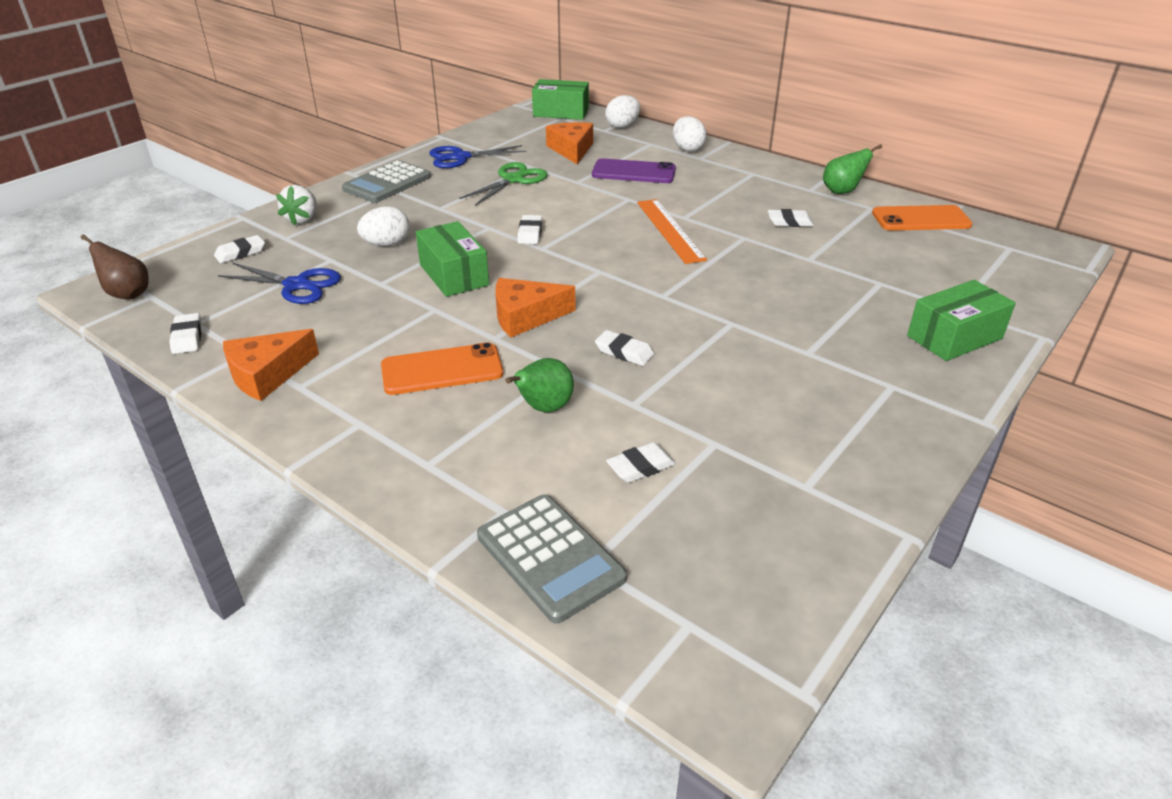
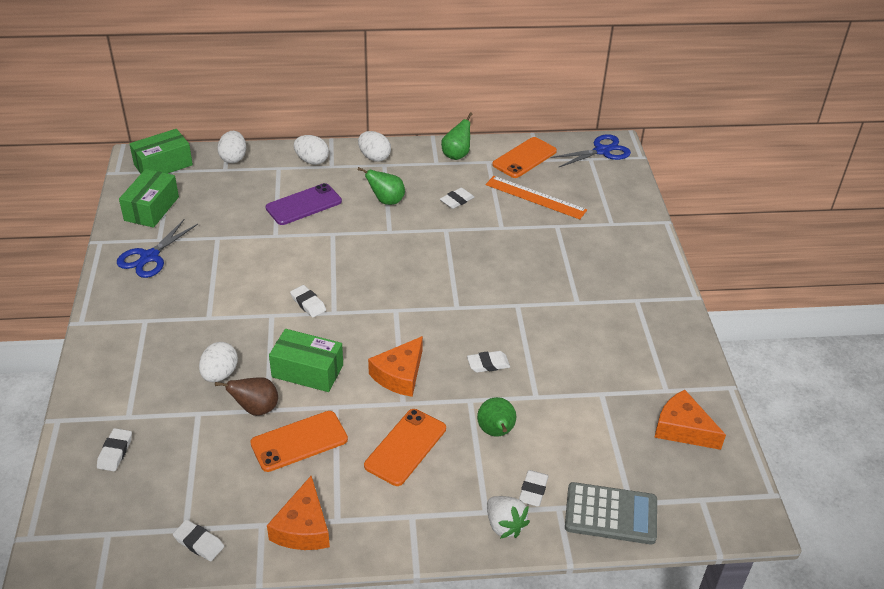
camera: 45 degrees left, 5 degrees up
(127, 294) = (85, 545): brown pear -> brown pear (256, 409)
(296, 285) = (208, 450): blue scissors -> blue scissors (601, 151)
(302, 219) = (113, 391): white strawberry -> white strawberry (504, 525)
(366, 316) = (299, 441): none -> orange phone
(387, 183) = (128, 316): grey calculator -> none
(513, 180) = (225, 259): green scissors -> none
(571, 150) = (228, 204): orange cheese -> orange cheese (682, 429)
(640, 467) = (586, 433): white eraser -> white eraser (533, 490)
(670, 230) = (395, 248): orange ruler -> orange ruler (535, 197)
(715, 196) = (386, 201): none -> green pear
(751, 165) = (374, 157): none -> white egg
(954, 337) = (630, 247): green box -> green box (151, 208)

